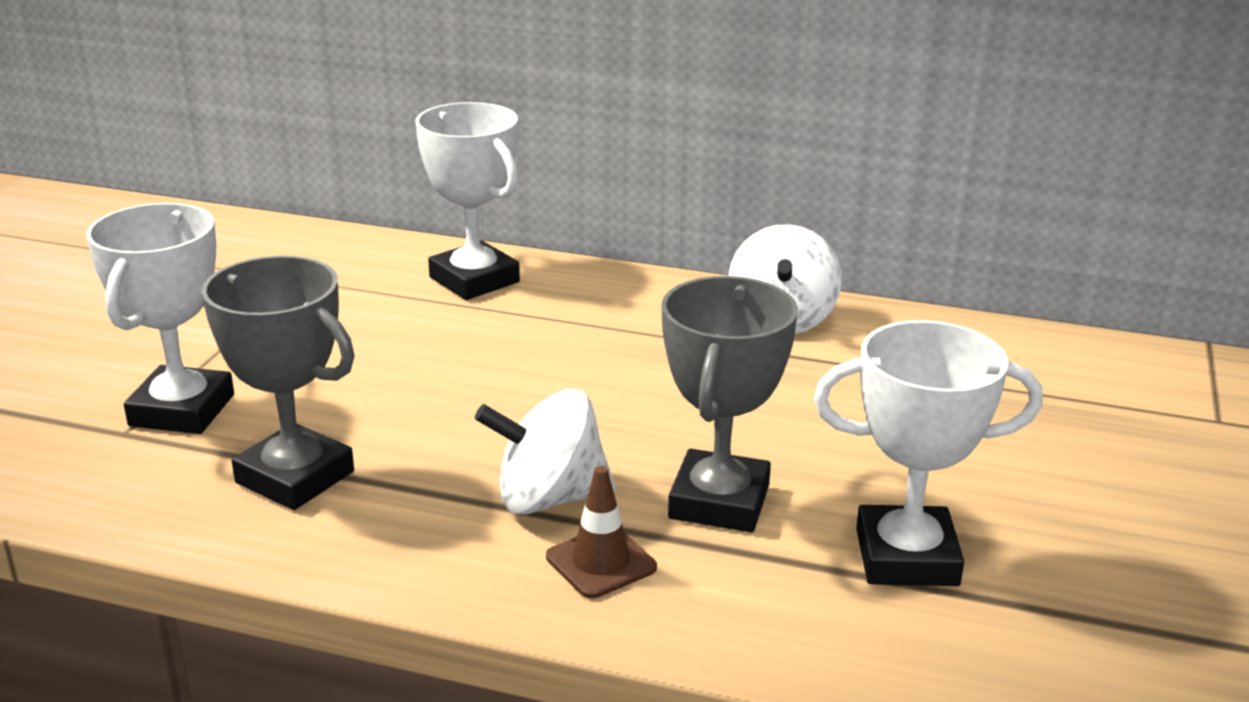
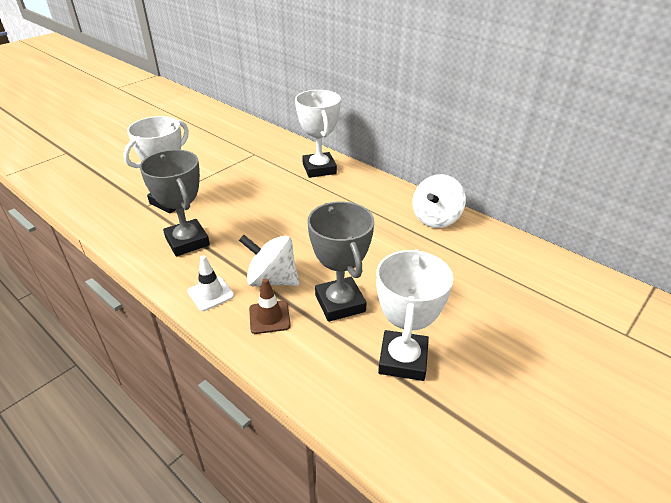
camera: 25 degrees right, 10 degrees up
(438, 556) = (210, 294): none -> white traffic cone
(719, 502) = (340, 303): grey trophy -> grey trophy turned 60 degrees counterclockwise
(906, 557) = (403, 359): white trophy -> white trophy turned 75 degrees clockwise

